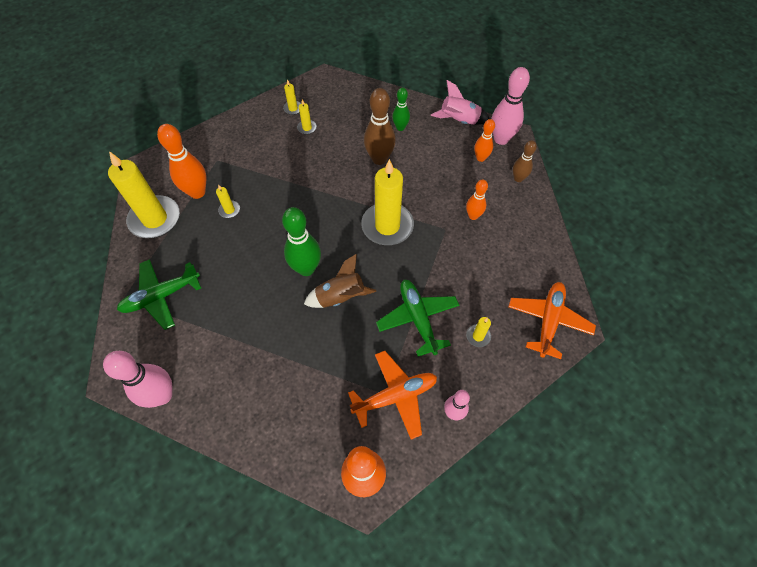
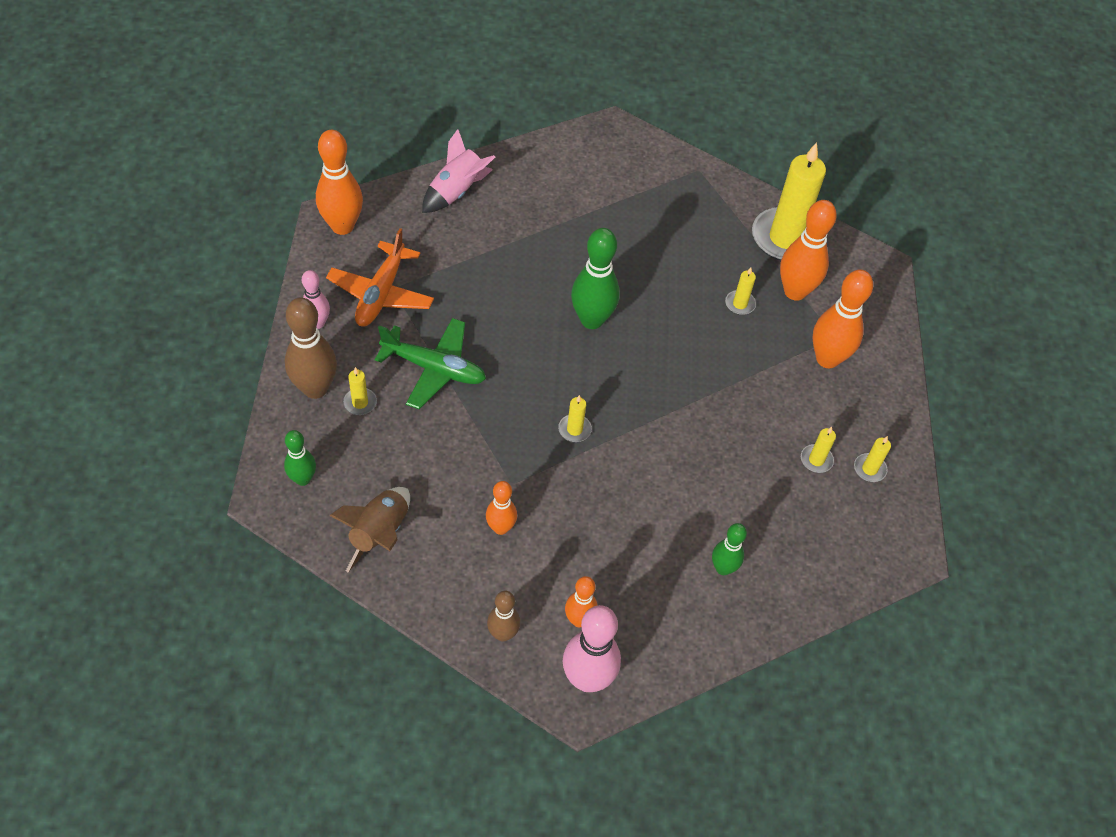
camera: 125 degrees right, 5 degrees down
(161, 296) = (673, 196): green plane -> none
(162, 395) = (562, 147): pink bowling pin -> none
(236, 155) = (827, 359): none -> orange bowling pin
(340, 297) = (527, 324): brown rocket -> brown rocket (380, 534)
(379, 159) = (687, 500): brown bowling pin -> brown bowling pin (315, 388)
(387, 226) = (574, 429): yellow candle -> yellow candle, size x0.42
(459, 121) = (670, 654): pink rocket -> pink rocket (456, 192)
(548, 321) = (303, 479): orange plane -> green bowling pin

